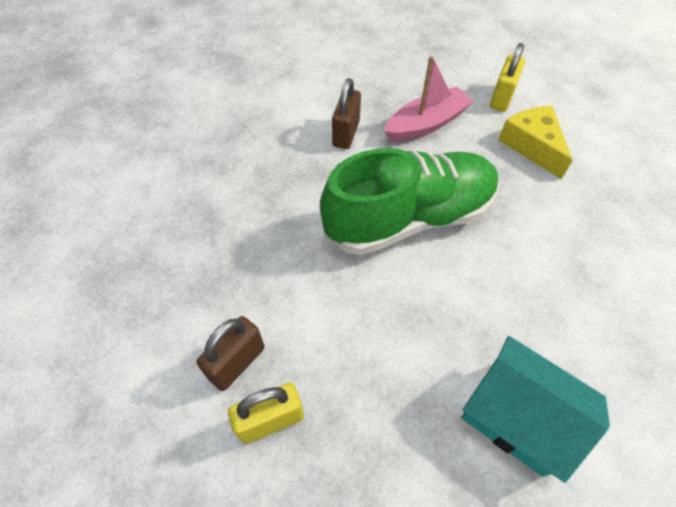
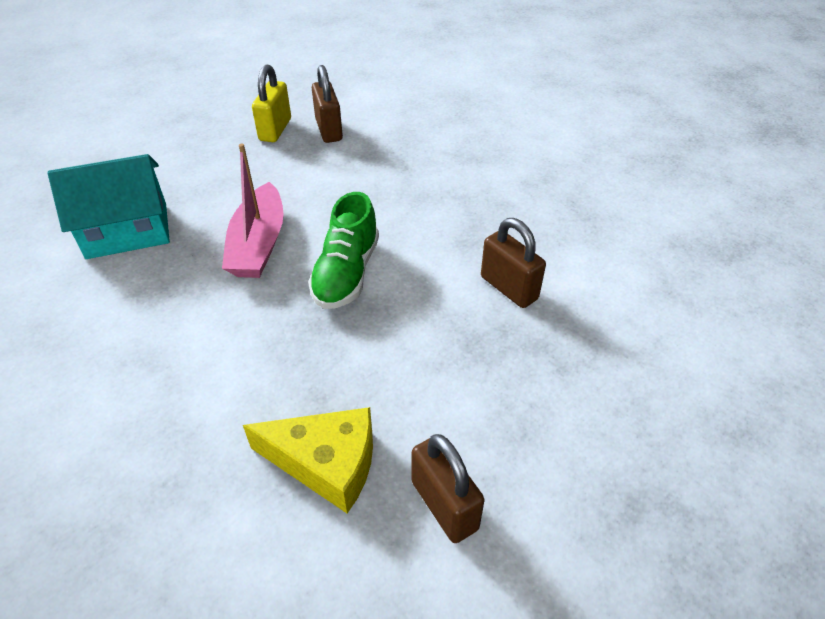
camera: 125 degrees right, 10 degrees down
(409, 218) = (346, 273): green shoe -> green shoe, size x0.57
(426, 124) = (464, 372): pink boat -> pink boat (258, 244)
(501, 98) = (444, 505): yellow padlock -> brown padlock

